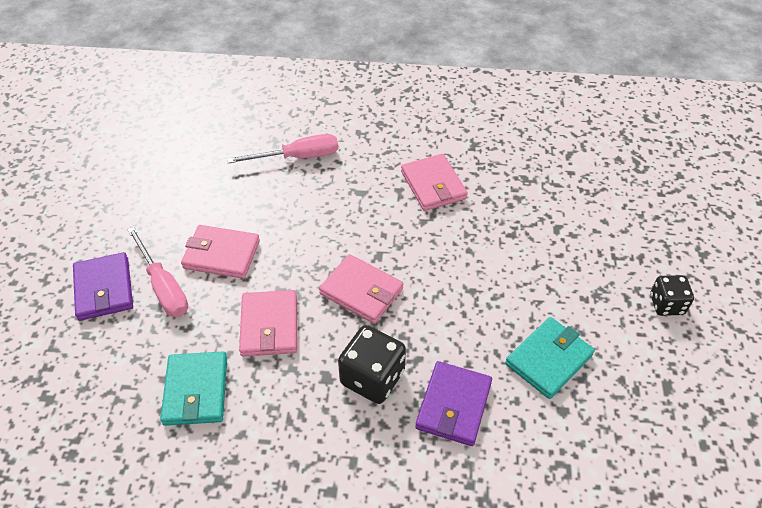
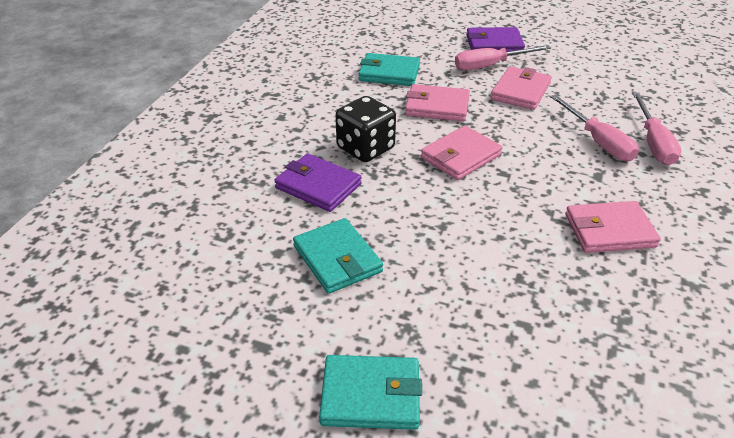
camera: 105 degrees right, 10 degrees down
(306, 192) = (598, 141): none -> pink screwdriver
(666, 304) = (371, 395): black dice -> turquoise wallet

